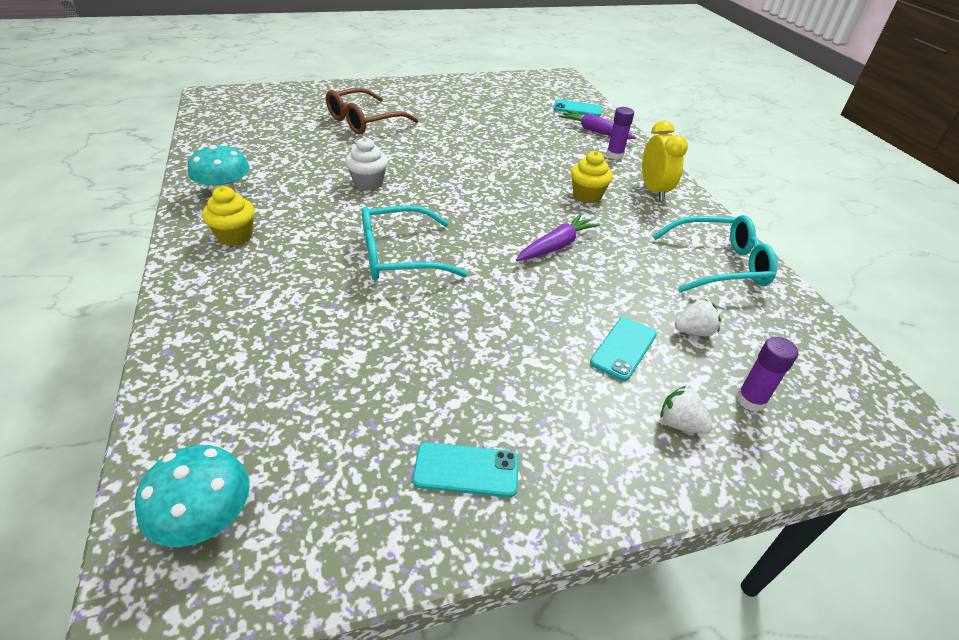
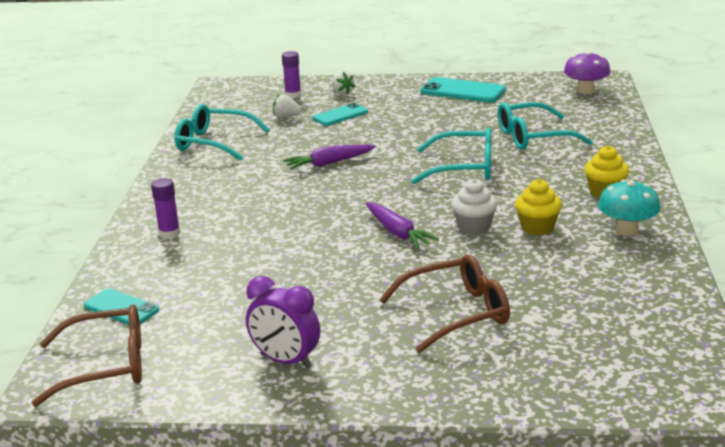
camera: 155 degrees left, 15 degrees down
(207, 519) = (586, 91): turquoise mushroom -> purple mushroom
(319, 329) = (533, 137): none -> turquoise glasses
(454, 93) = (286, 361): none -> purple clock
(466, 470) = (463, 91): turquoise phone -> turquoise phone, size x1.55
(546, 85) = (106, 366): none -> brown glasses
(587, 196) = (256, 196): yellow cupcake -> yellow cupcake (537, 228)
(594, 131) = (148, 267): purple carrot -> purple carrot (398, 233)
(653, 191) = (183, 194): yellow clock -> none

